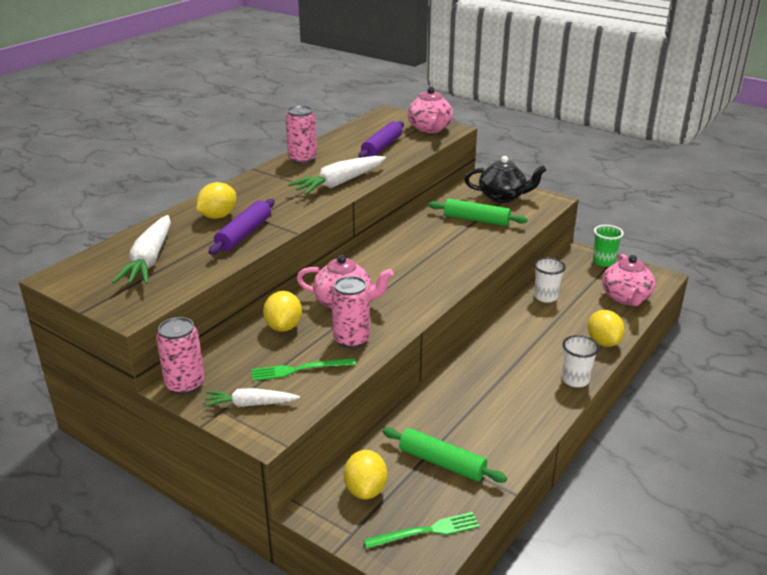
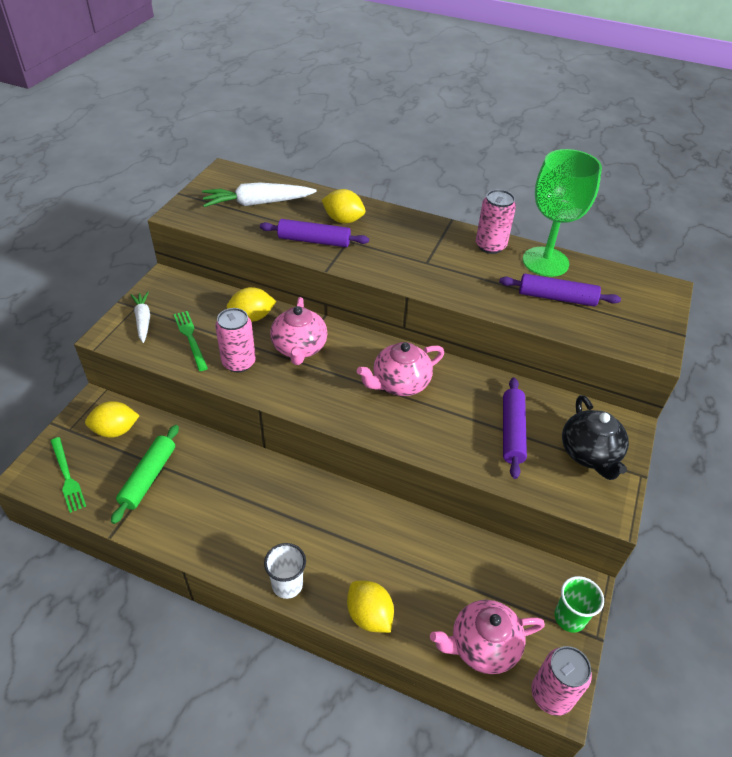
camera: 75 degrees right, 15 degrees up
(185, 384) = (166, 282): pink can -> pink can (551, 694)
(336, 143) = (545, 262): none -> green goblet
(339, 183) = (444, 280): white carrot -> none
(430, 129) = (640, 331): pink teapot -> pink teapot (400, 383)
(476, 220) = (512, 432): green rolling pin -> purple rolling pin
(545, 297) = (451, 548): white cup -> none
(603, 342) = (369, 615): yellow lemon -> yellow lemon turned 75 degrees clockwise

